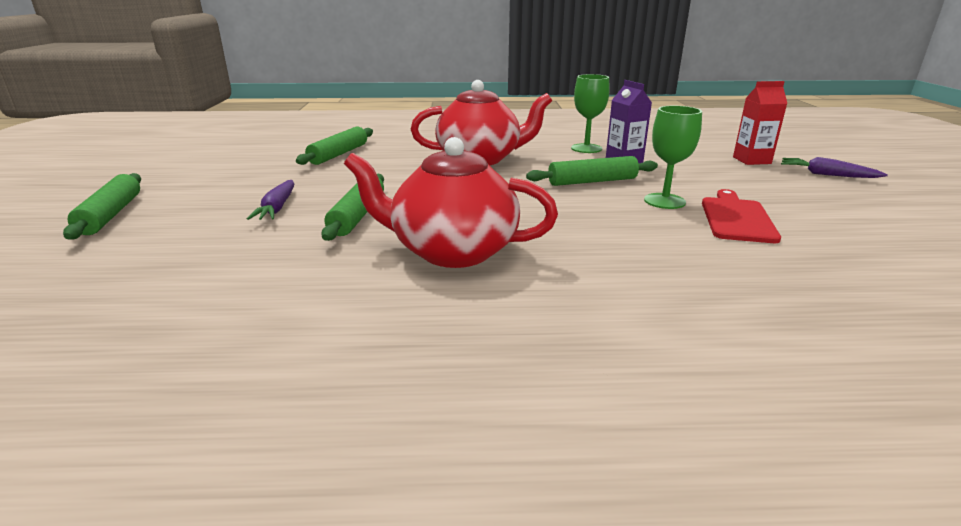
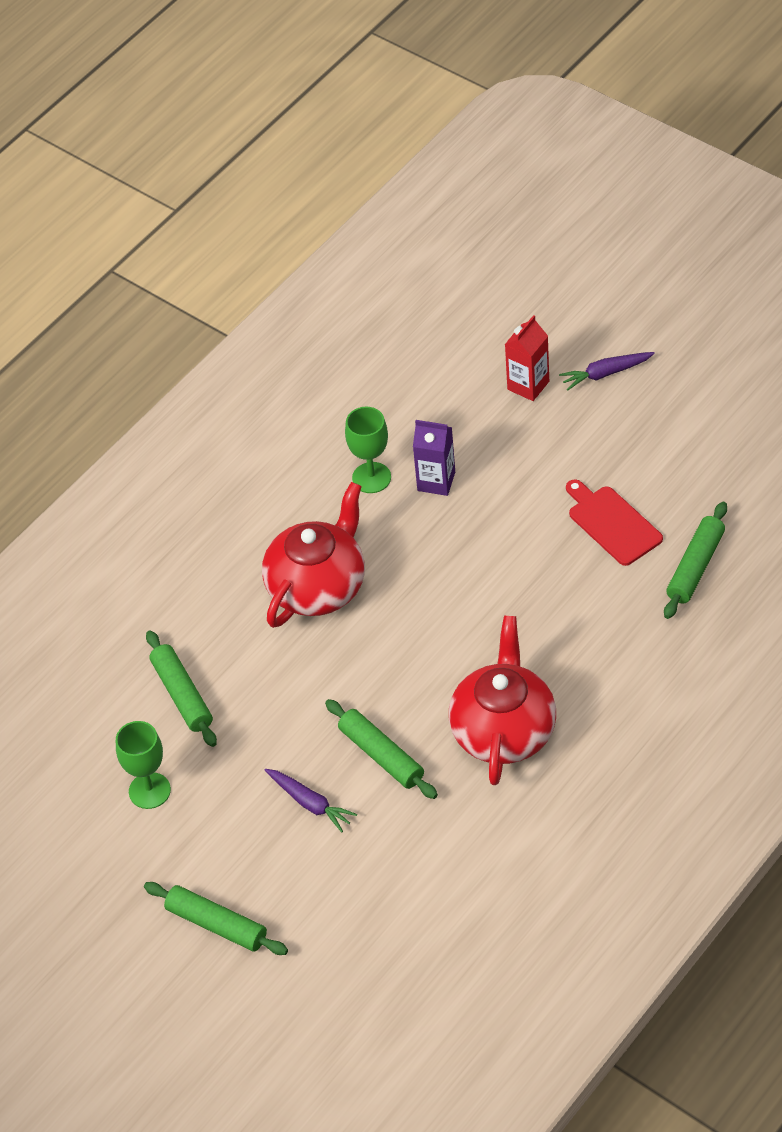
camera: 45 degrees left, 25 degrees up
(452, 251) = (504, 731): red teapot -> red teapot turned 135 degrees clockwise
(592, 181) = (460, 548): green rolling pin -> green rolling pin (695, 567)
(664, 201) = (545, 537): green goblet -> green goblet (149, 790)

